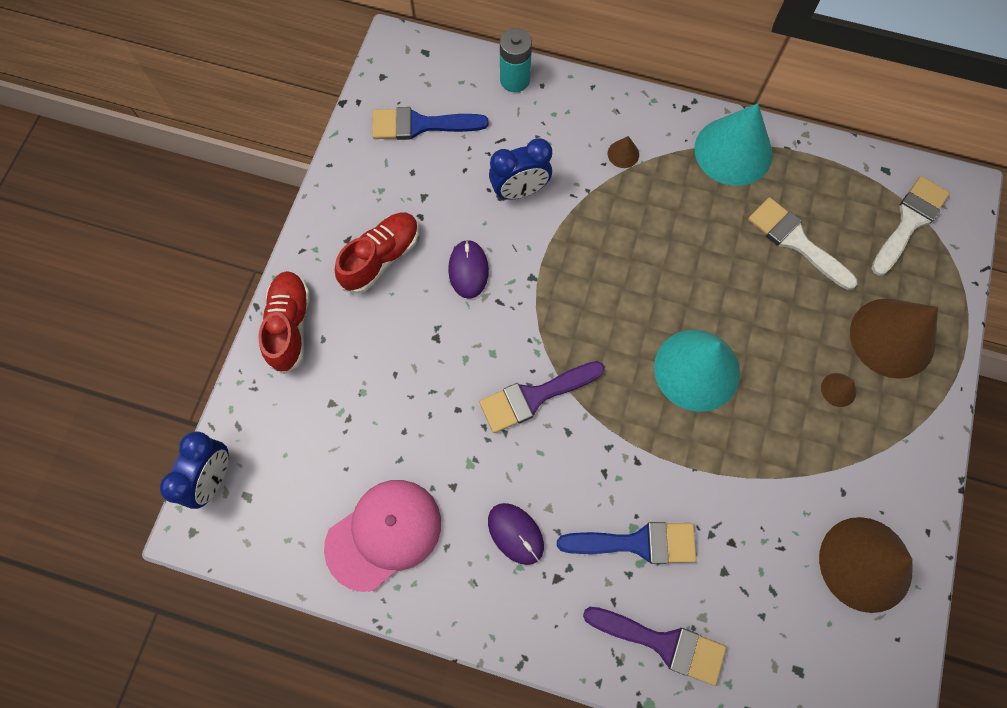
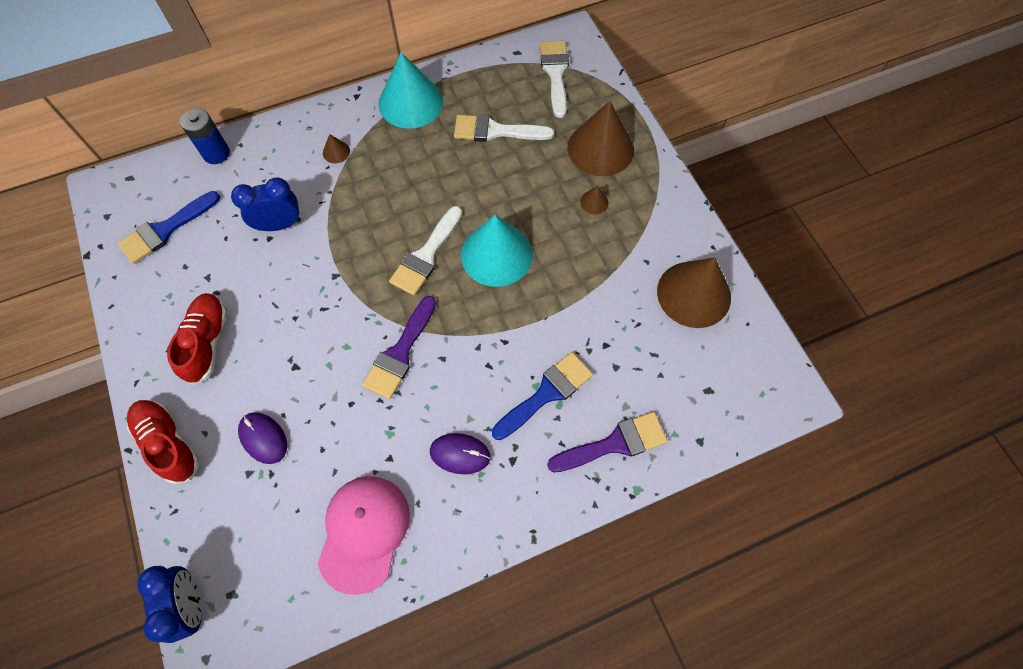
camera: 40 degrees left, 5 degrees down
(468, 270) = (283, 303): purple mouse -> purple mouse (263, 438)
(514, 80) = (216, 153): turquoise battery -> blue battery
(519, 191) = (279, 225): blue clock -> blue clock turned 135 degrees counterclockwise
(628, 320) = (426, 255): none -> white brush

